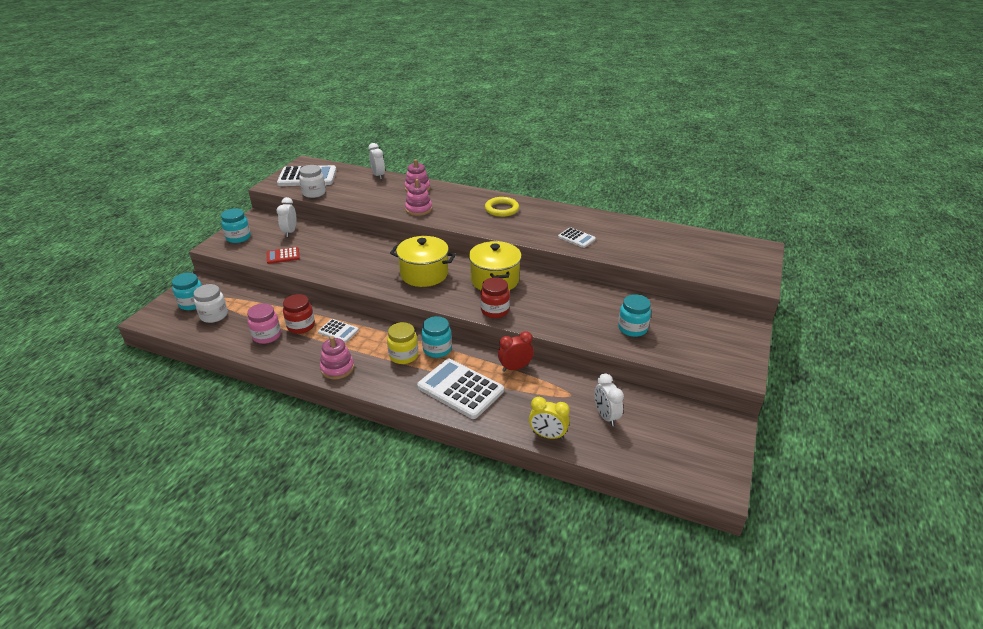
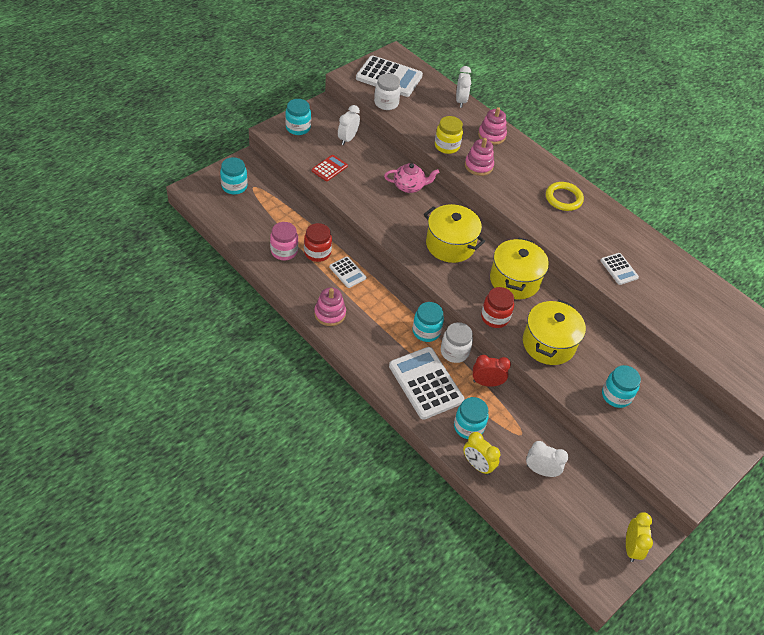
camera: 20 degrees right, 15 degrees up
(214, 315) = (248, 208): white jar -> white jar (454, 352)
(283, 256) = (329, 168): red calculator -> red calculator turned 120 degrees clockwise
(364, 247) = (409, 186): none -> pink teapot
(403, 356) = (393, 325): yellow jar -> yellow jar (447, 146)
(520, 408) = (468, 427): none -> turquoise jar
(552, 313) = (548, 344): none -> yellow pot
(606, 416) = (540, 470): white clock -> white clock turned 105 degrees clockwise
(722, 443) = (631, 547): none -> yellow clock

